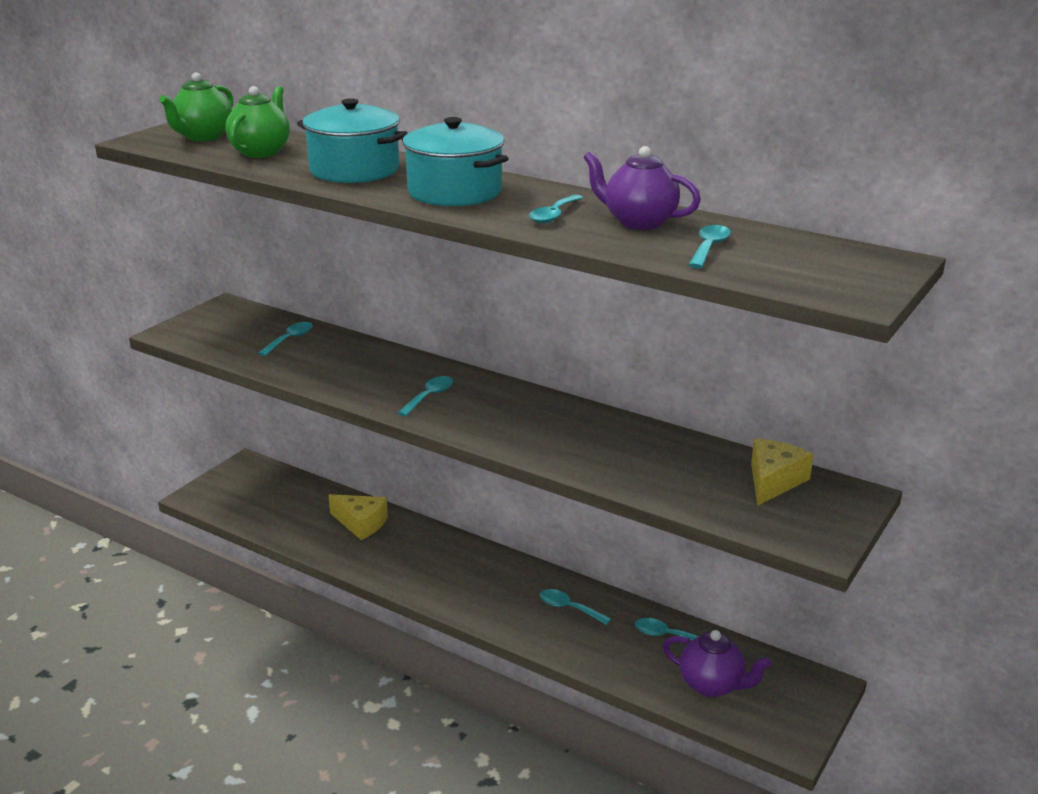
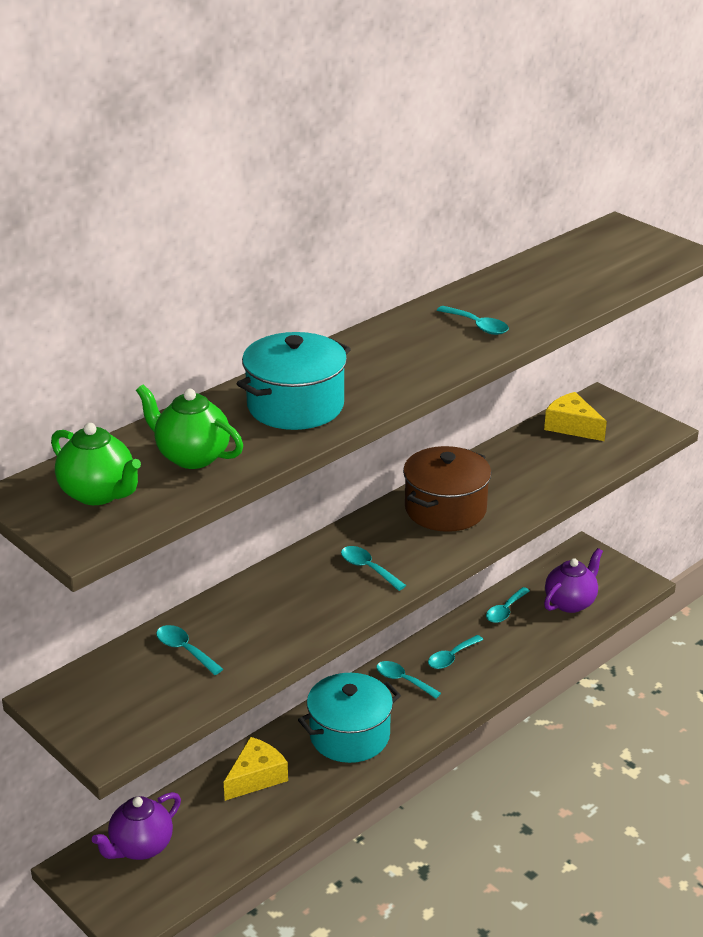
camera: 75 degrees left, 5 degrees up
(454, 192) = (393, 361): turquoise pot -> turquoise pot (349, 735)
(549, 422) = (445, 509): none -> brown pot
(639, 222) = (508, 295): purple teapot -> purple teapot (140, 847)
(709, 248) = (575, 280): turquoise spoon -> turquoise spoon (403, 680)

